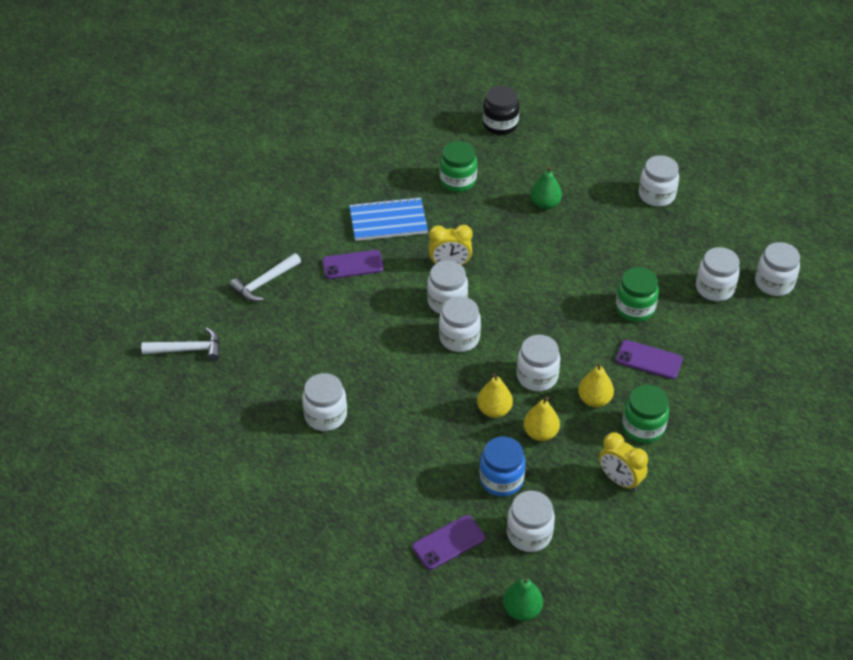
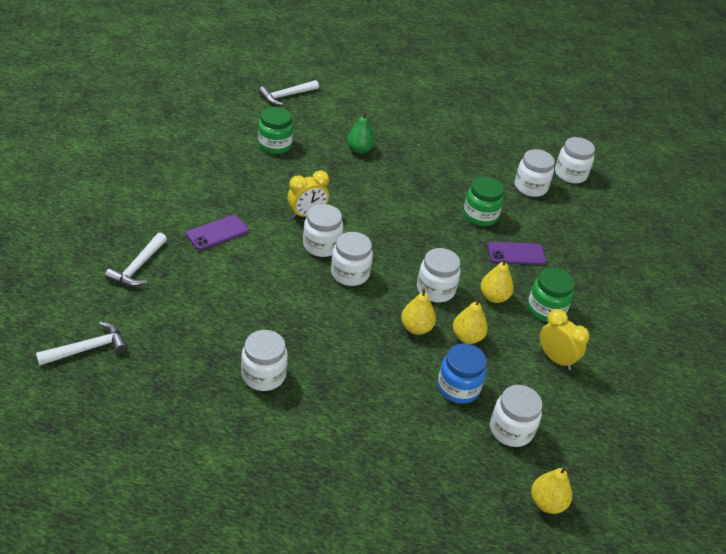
camera: 30 degrees left, 5 degrees down
(388, 221) = (230, 189): blue notebook -> none
(448, 543) = (446, 461): purple phone -> none
(500, 125) = (286, 96): black jar -> white hammer
(522, 610) = (547, 503): green pear -> yellow pear
(620, 480) = (555, 359): yellow clock -> yellow clock turned 150 degrees counterclockwise
(656, 195) = (443, 127): white jar -> none

